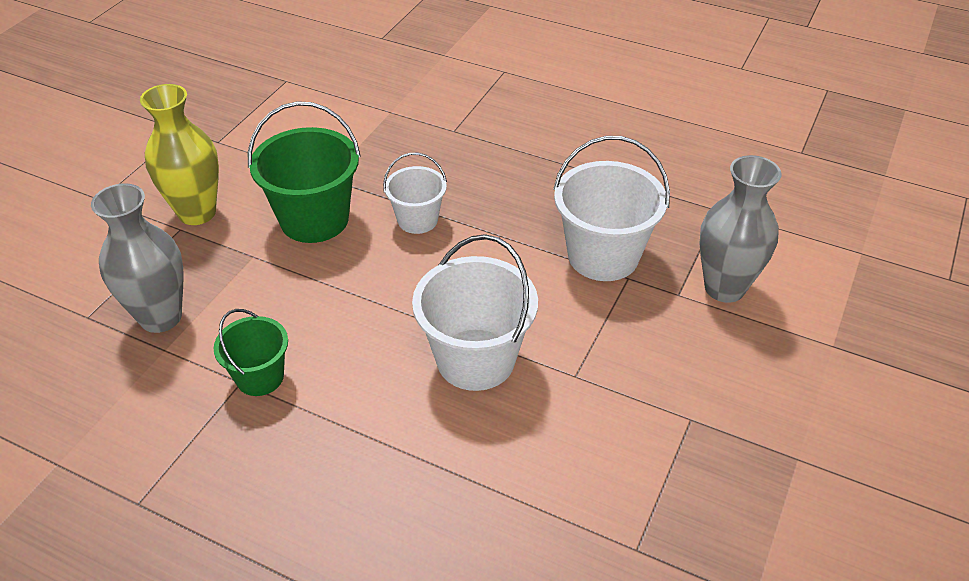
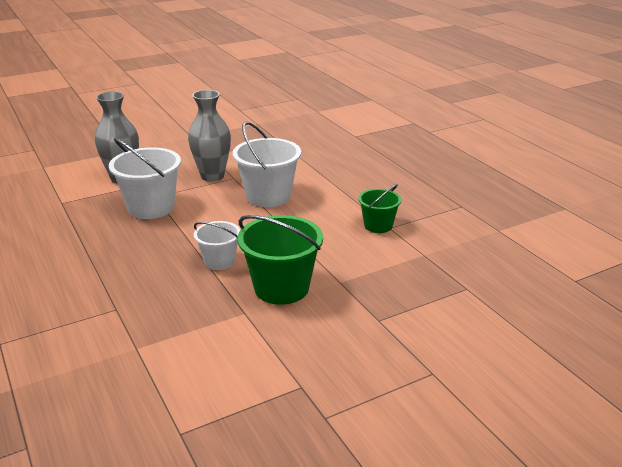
camera: 145 degrees left, 15 degrees down
(160, 317) = (419, 271): grey vase -> grey vase (212, 176)
(197, 212) = (359, 327): yellow vase -> none

